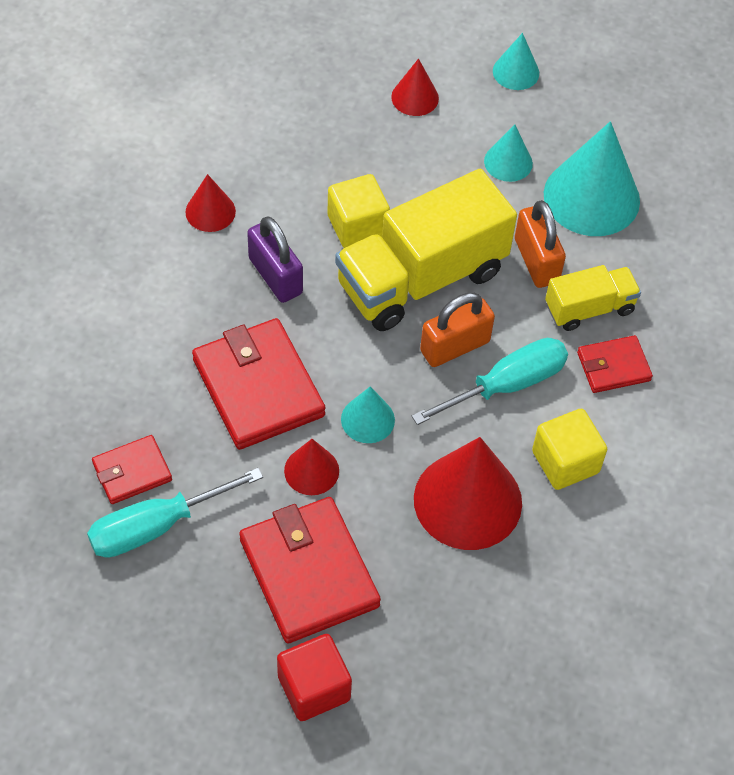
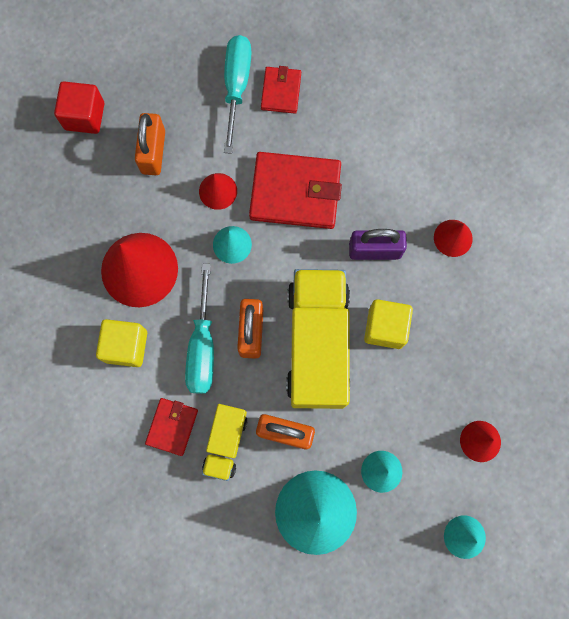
camera: 125 degrees right, 20 degrees up
(309, 573) = (153, 152): red wallet -> orange padlock

